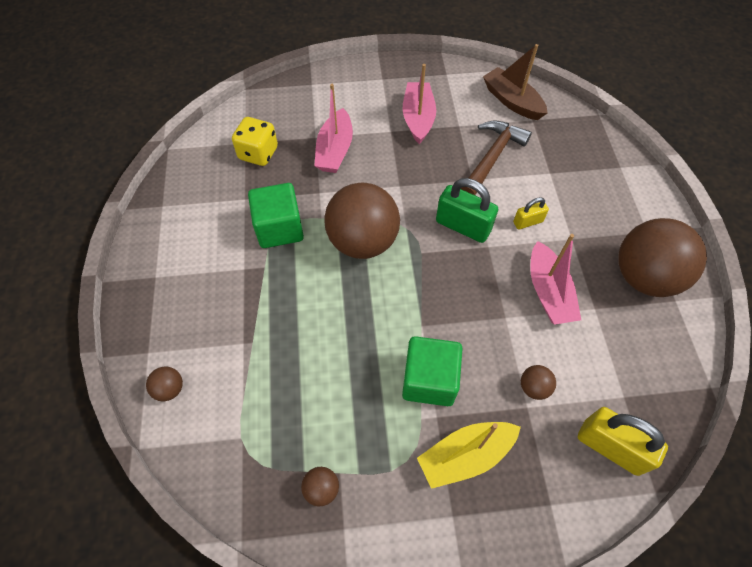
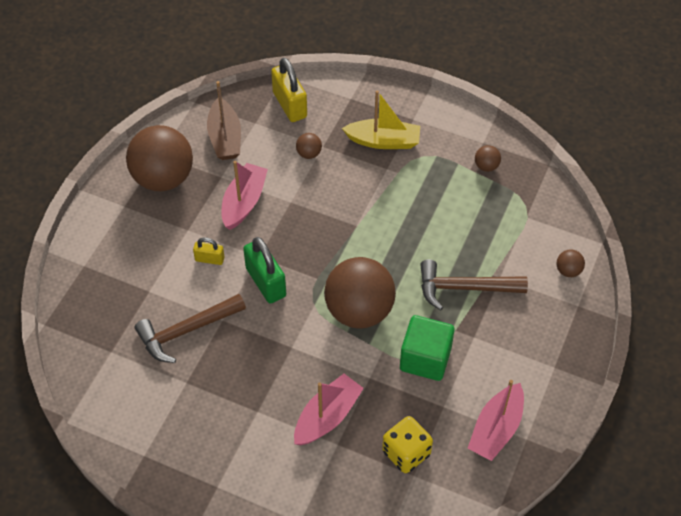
camera: 150 degrees left, 5 degrees down
(275, 312) = (464, 288): none -> brown hammer
(418, 118) = (219, 412): pink boat -> pink boat (496, 429)
(429, 380) = (376, 190): green cube -> none
(512, 101) = (110, 382): brown boat -> brown boat (225, 138)

